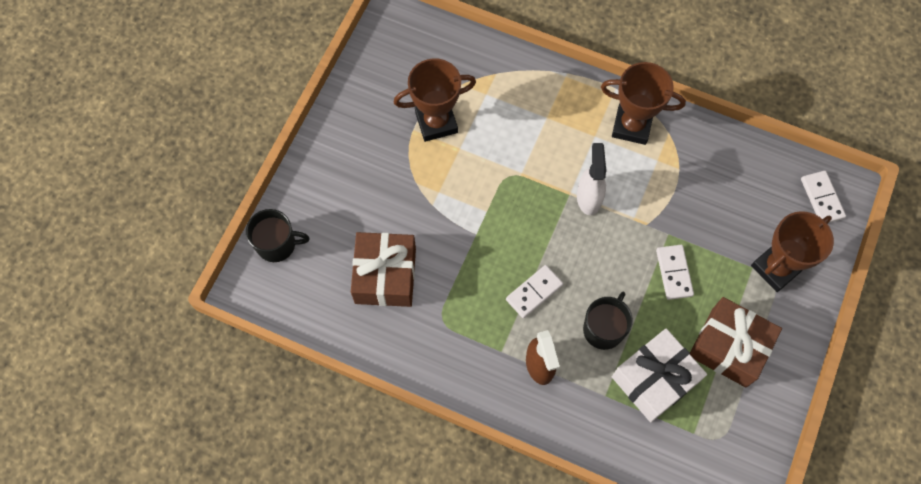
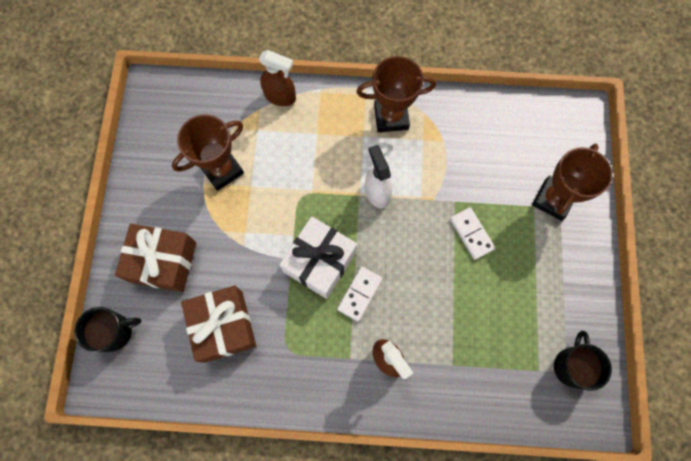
camera: 20 degrees left, 5 degrees up
(522, 68) = (280, 96): none -> brown spray bottle
(604, 329) = (430, 305): black mug -> black mug (572, 366)
(654, 380) = (488, 335): white gift -> white gift (320, 261)
(729, 347) = (540, 283): brown gift -> brown gift (163, 262)
(822, 198) = (568, 127): white domino -> none

